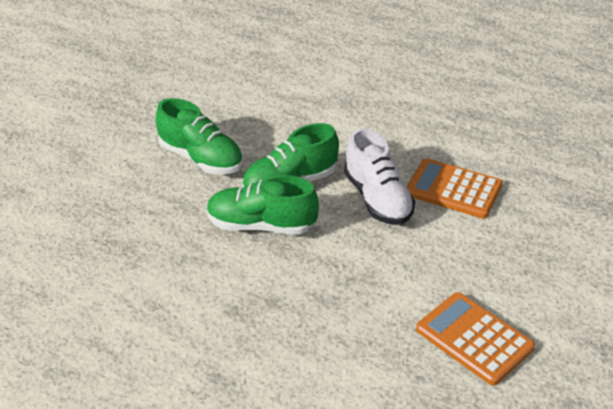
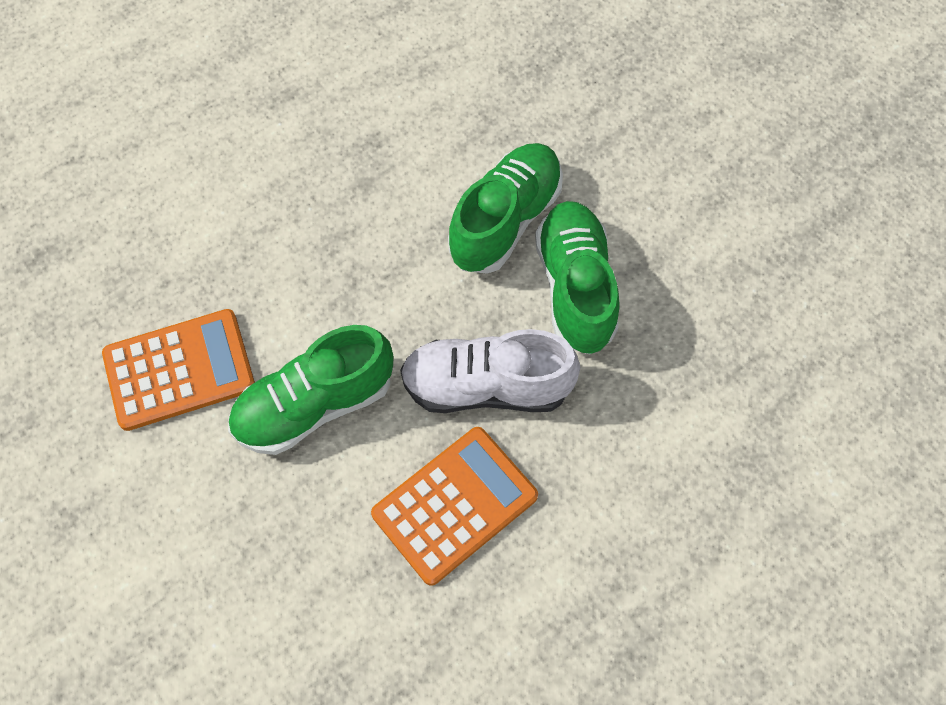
camera: 115 degrees right, 25 degrees up
(201, 159) = (684, 198): green shoe -> green shoe (314, 405)

